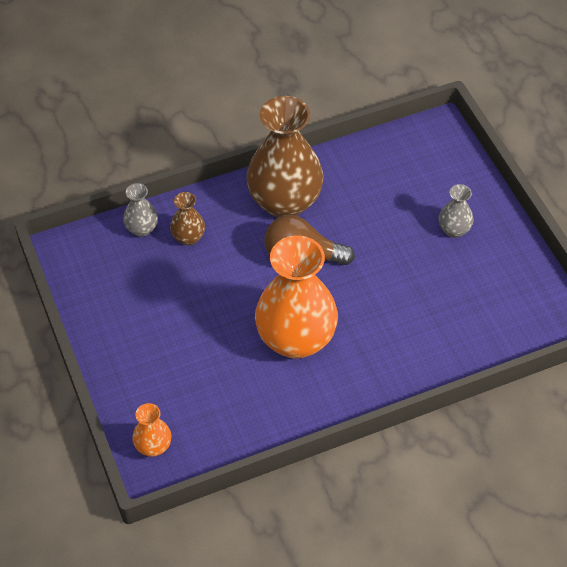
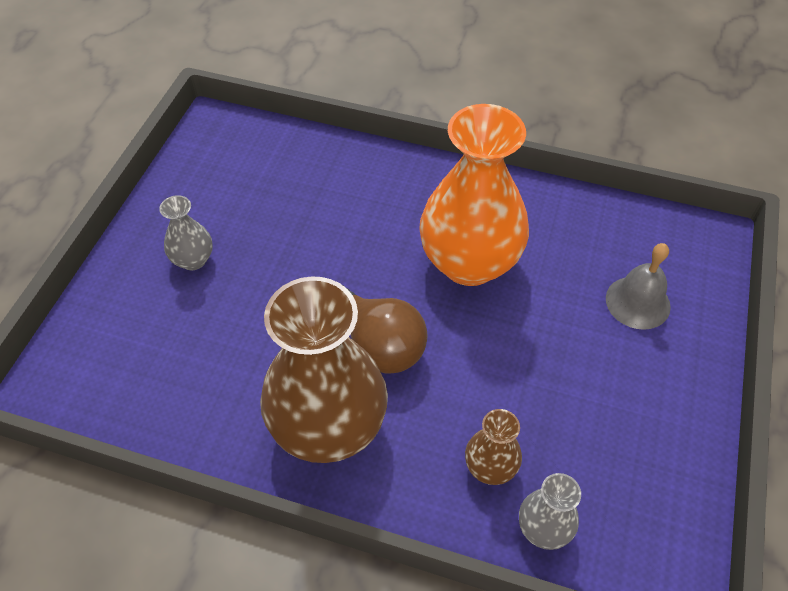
camera: 140 degrees left, 0 degrees up
(153, 446) = (698, 258): orange vase -> none
(173, 384) = (637, 302): none -> grey bell

